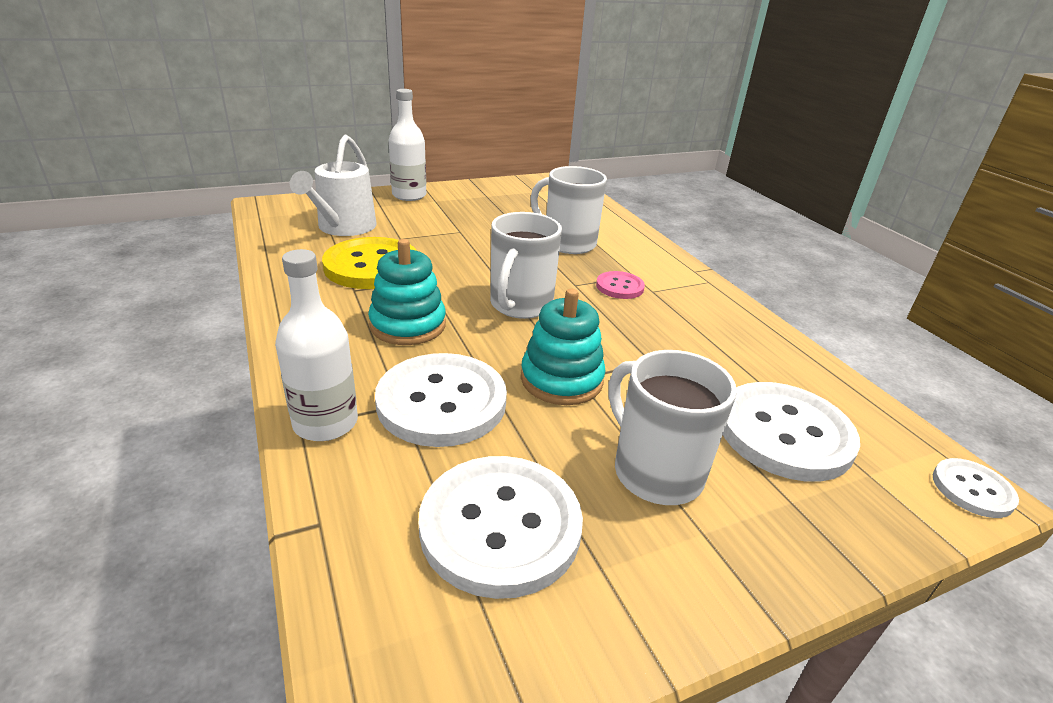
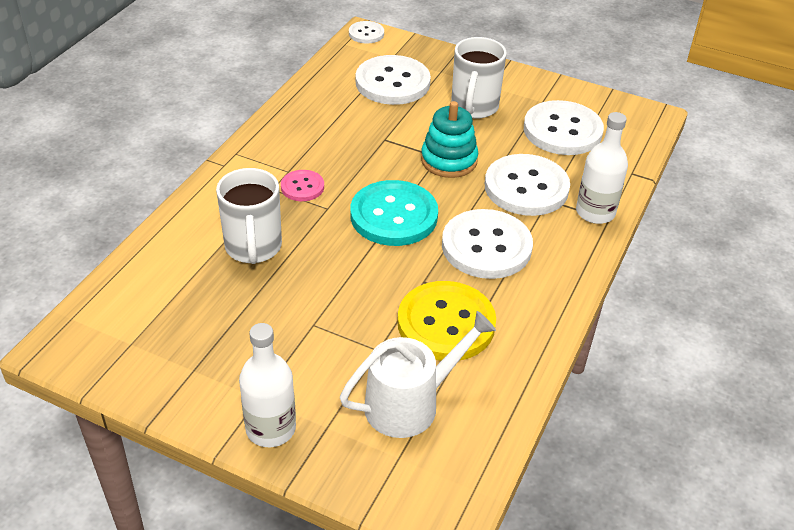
camera: 130 degrees left, 10 degrees up
(408, 325) = (486, 246): turquoise stacking toy -> white button
(520, 305) = (394, 216): white mug -> turquoise button

